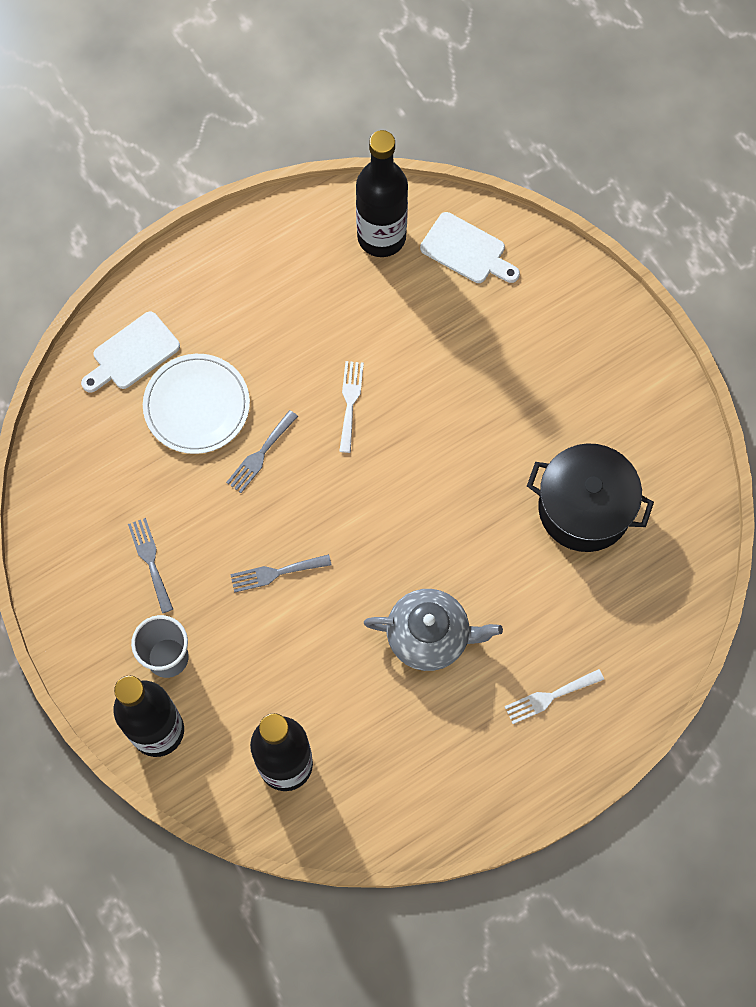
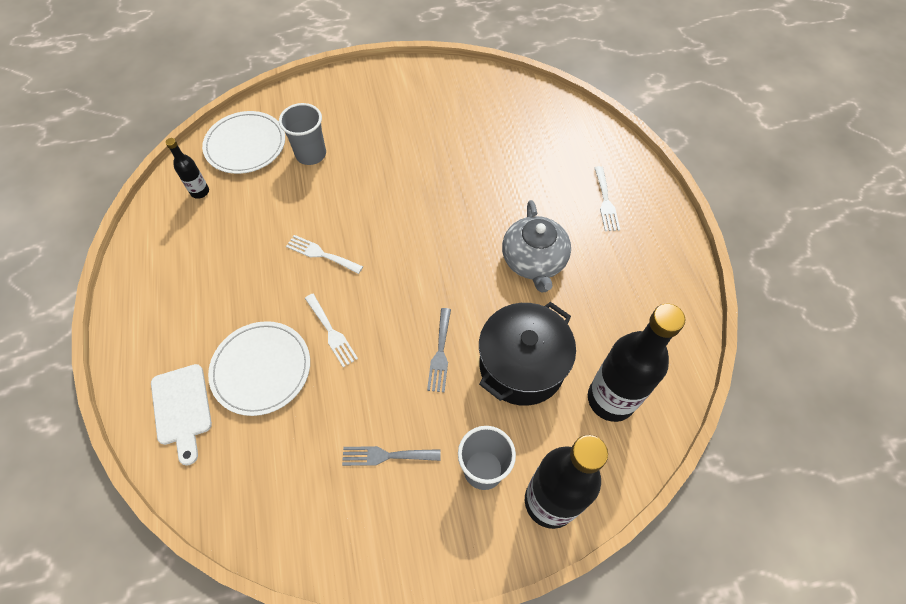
camera: 70 degrees left, 10 degrees down
(260, 454) = (331, 332): grey fork -> white fork
(381, 237) = (200, 192): black bottle -> black bottle, size x0.47
(429, 635) = (534, 261): grey teapot -> grey teapot turned 150 degrees clockwise
(467, 250) = (245, 145): white cutting board -> white plate
(483, 329) = (311, 154): none -> grey cup
(584, 508) = (474, 140): black pot -> black pot (521, 365)

